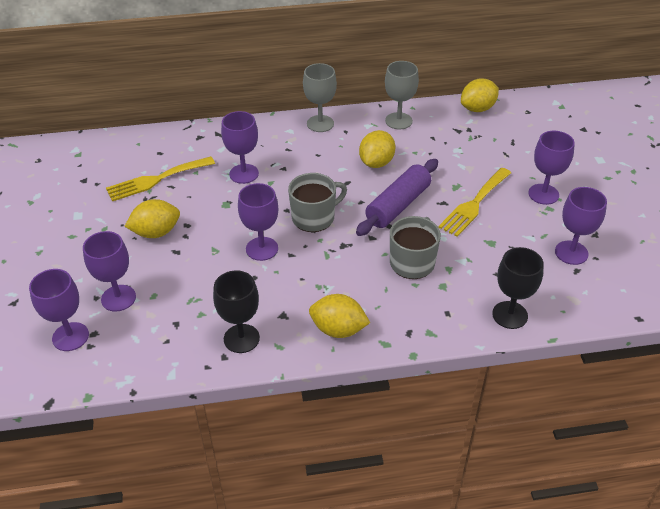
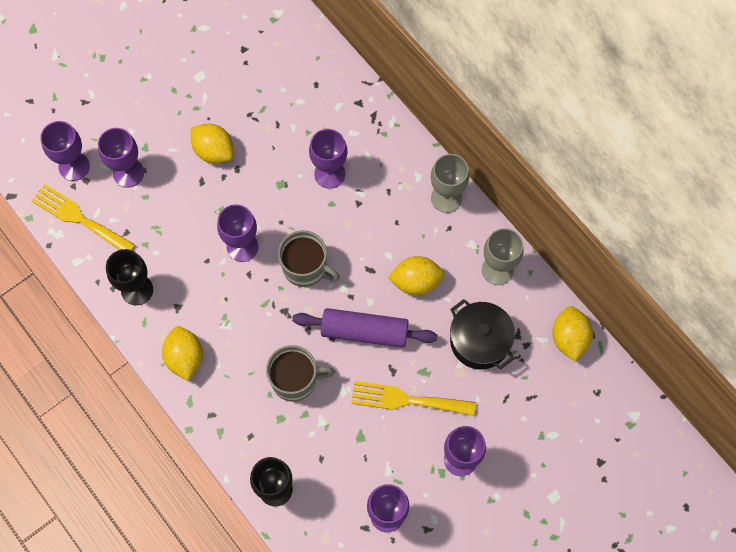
camera: 60 degrees right, 25 degrees up
(156, 180) = (278, 107): yellow fork -> yellow fork (79, 218)
(450, 149) = (479, 341): none -> black pot
(477, 109) = (569, 338): yellow lemon -> yellow lemon turned 60 degrees clockwise

